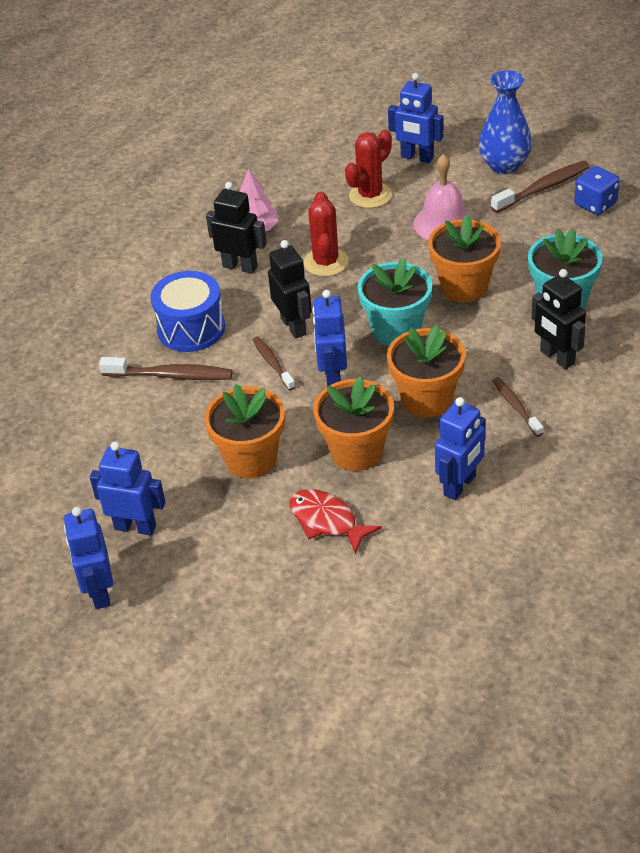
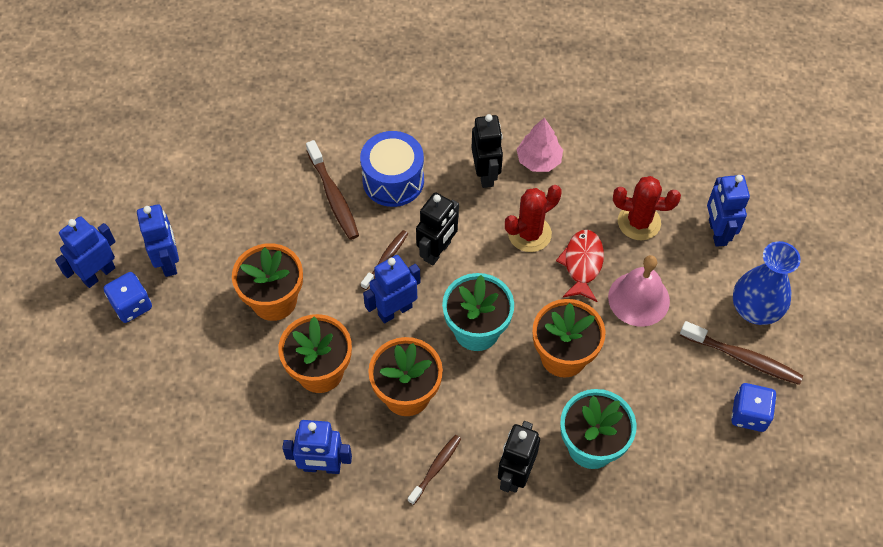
camera: 55 degrees right, 15 degrees up
(162, 575) = (132, 305): none -> blue dice
(327, 521) = (236, 388): red fish -> red fish (582, 264)

